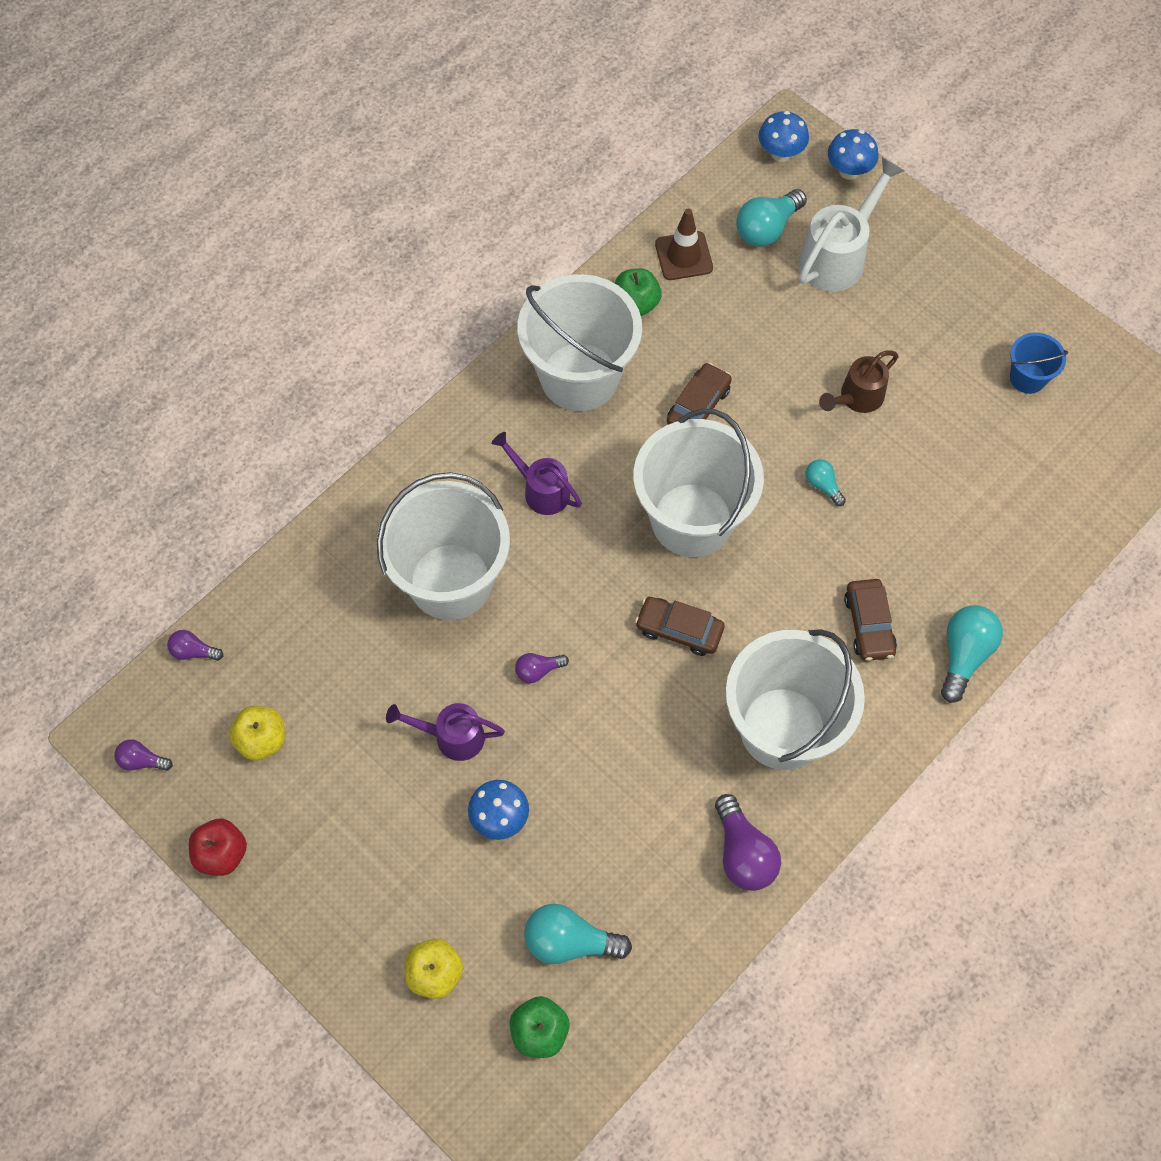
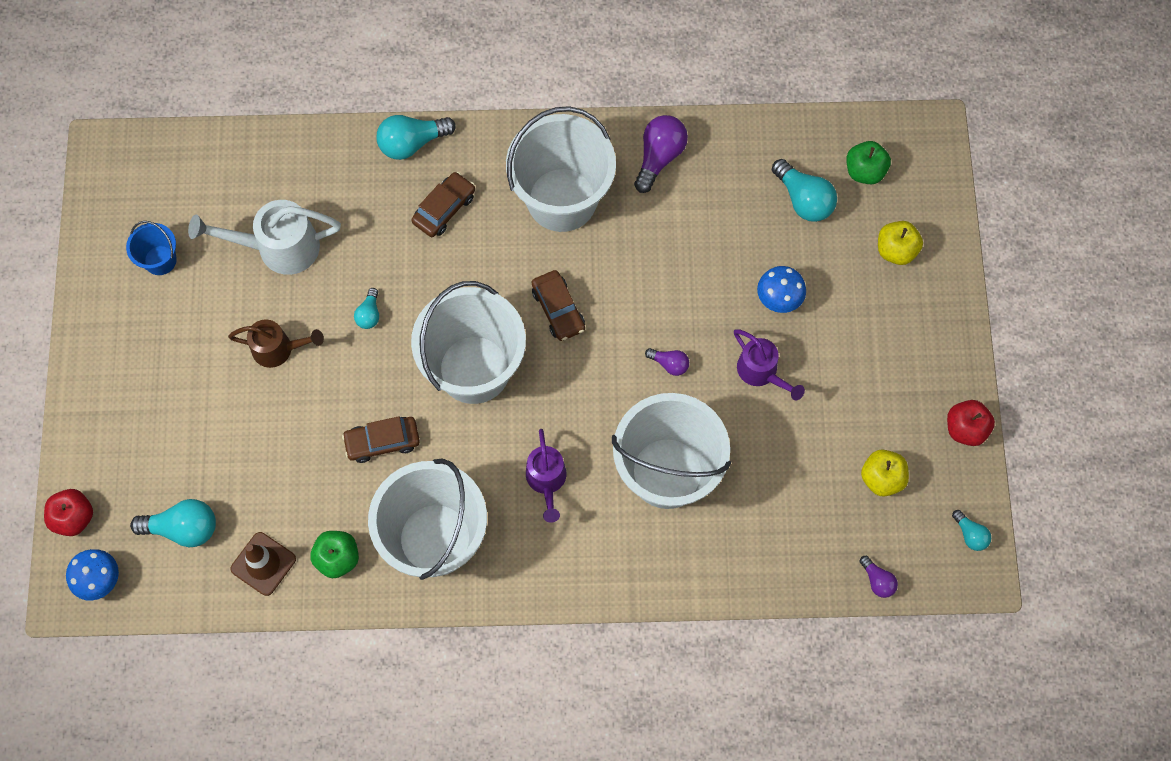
camera: 135 degrees left, 5 degrees up
(142, 761) = (970, 534): purple light bulb -> turquoise light bulb
(838, 257) = (165, 459): white watering can -> white watering can (279, 247)
(849, 171) = (74, 517): blue mushroom -> red apple

